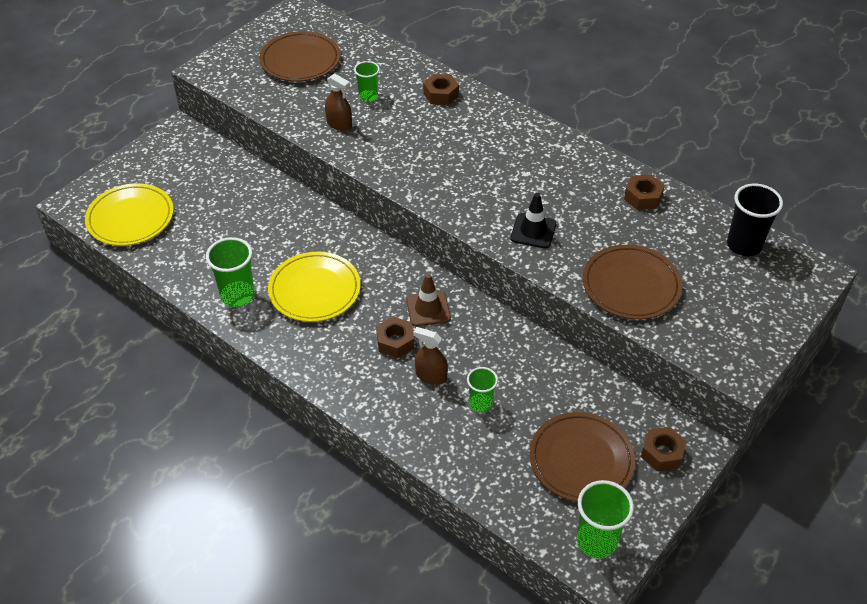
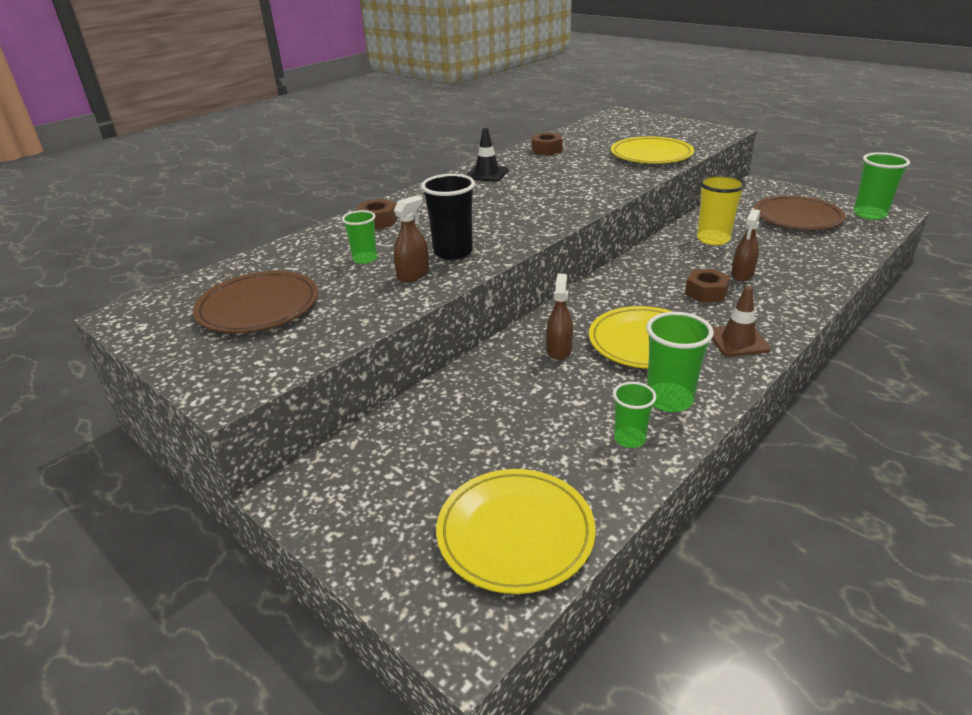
camera: 85 degrees left, 15 degrees down
(308, 239) = (559, 350): none -> brown spray bottle
(428, 309) = (655, 276): brown traffic cone -> brown traffic cone (738, 341)
(480, 404) = (763, 253): green cup -> green cup (629, 439)
(515, 367) = (713, 239): none -> yellow cup
(533, 231) = (594, 183): black traffic cone -> black traffic cone (487, 174)
(631, 285) = (651, 155): brown plate -> yellow plate
(662, 453) = (772, 193): brown nut -> none
(744, 245) = (597, 126): black cup -> black cup (453, 252)

